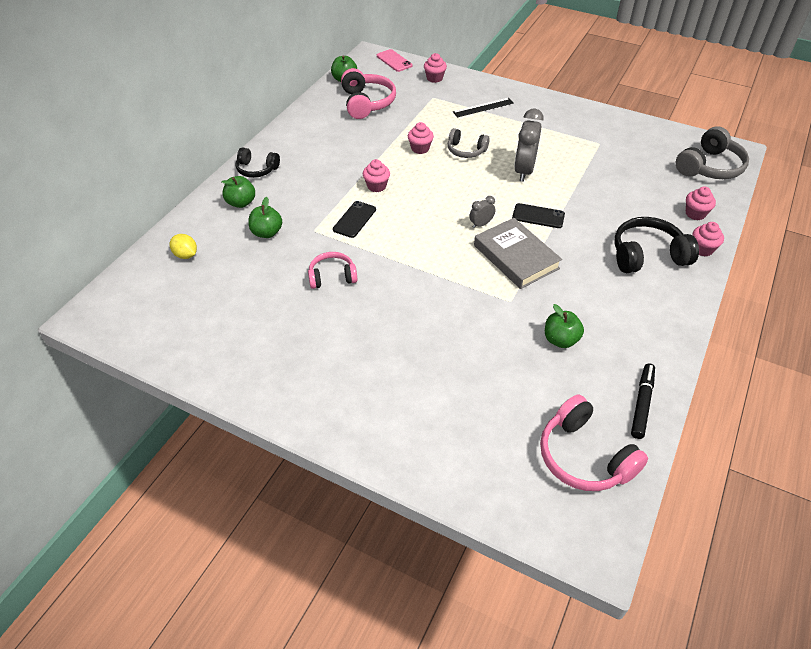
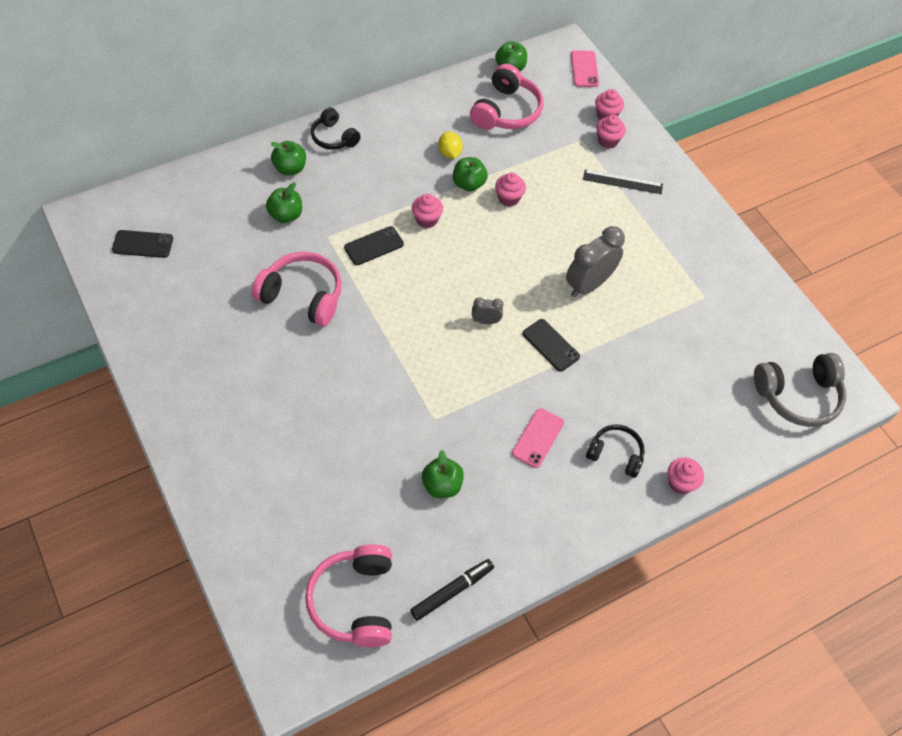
camera: 30 degrees right, 10 degrees up
(162, 309) = (142, 244): none -> black phone
(186, 255) = (201, 199): yellow lemon -> yellow lemon (449, 153)
(332, 277) = (302, 296): pink headphones -> pink headphones, size x1.60
(384, 153) = (468, 184): none -> green apple
(466, 150) = (552, 226): grey headphones -> none
(516, 257) = (485, 376): grey book -> none
(590, 274) = (537, 438): none -> pink phone
(647, 255) = (615, 454): black headphones -> black headphones, size x0.62
(695, 214) = (718, 440): pink cupcake -> pink cupcake (607, 141)

